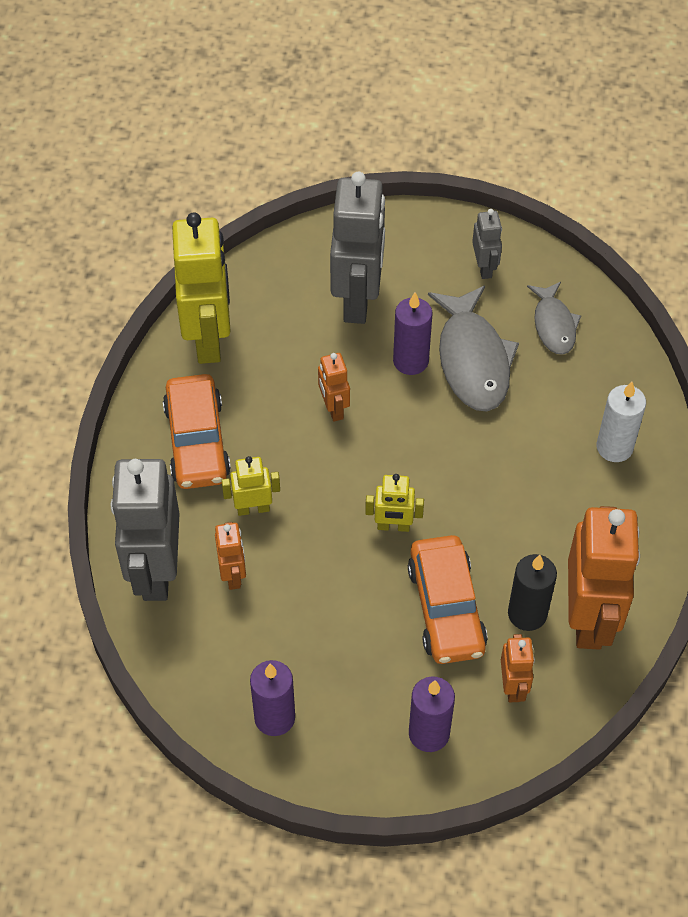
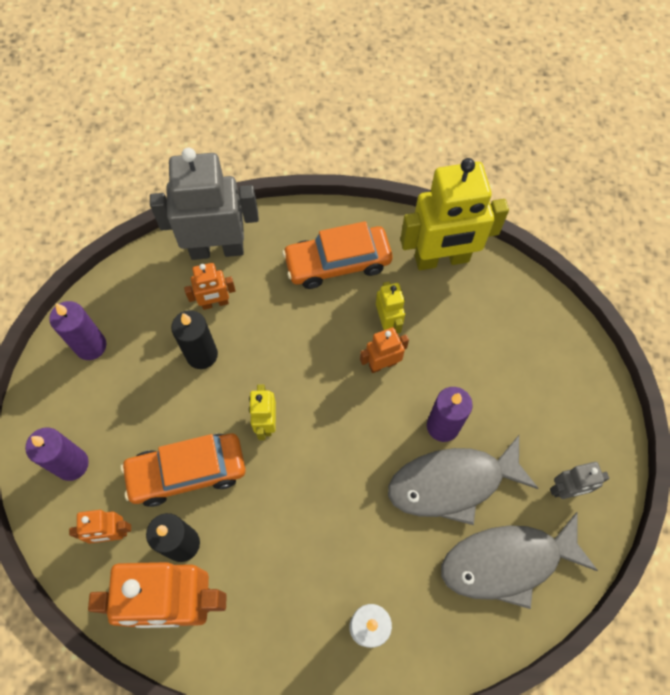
camera: 85 degrees right, 10 degrees up
(253, 508) = (277, 311): yellow robot -> yellow robot (388, 323)
(301, 591) = (202, 355): none -> black candle
(358, 299) = (505, 374): grey robot -> none
(554, 325) = (507, 562): grey fish -> grey fish, size x1.68

